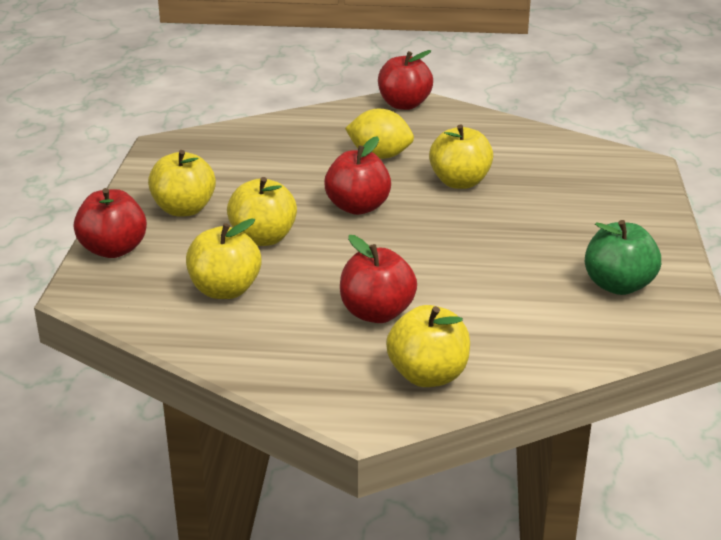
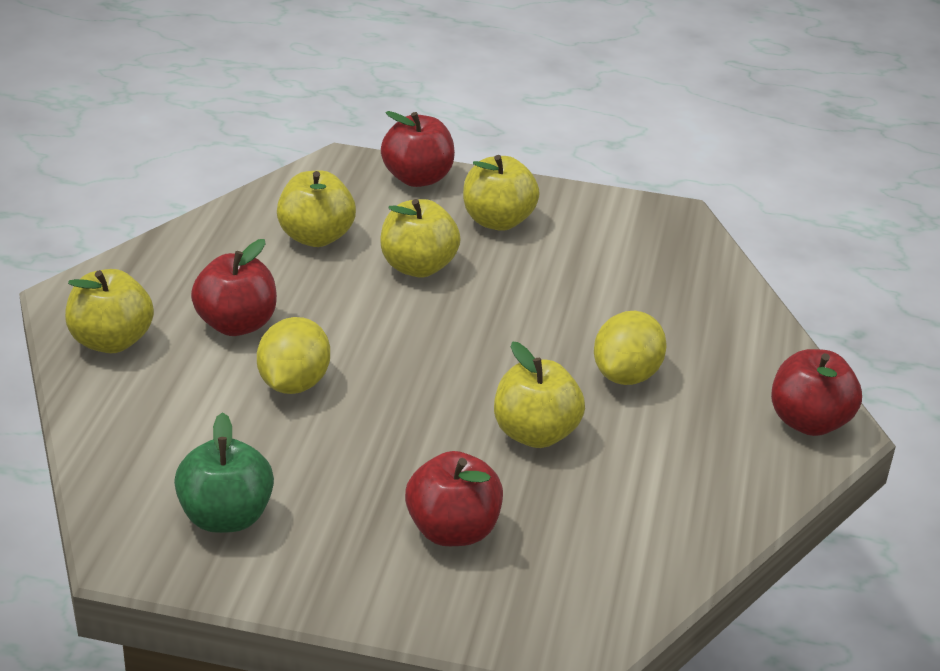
camera: 95 degrees right, 5 degrees up
(358, 207) = (479, 339): red apple -> red apple (452, 530)
(447, 277) = (293, 383): none -> yellow lemon

